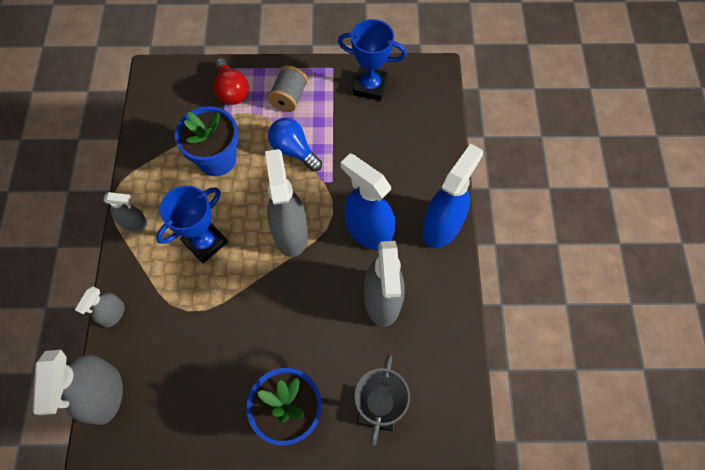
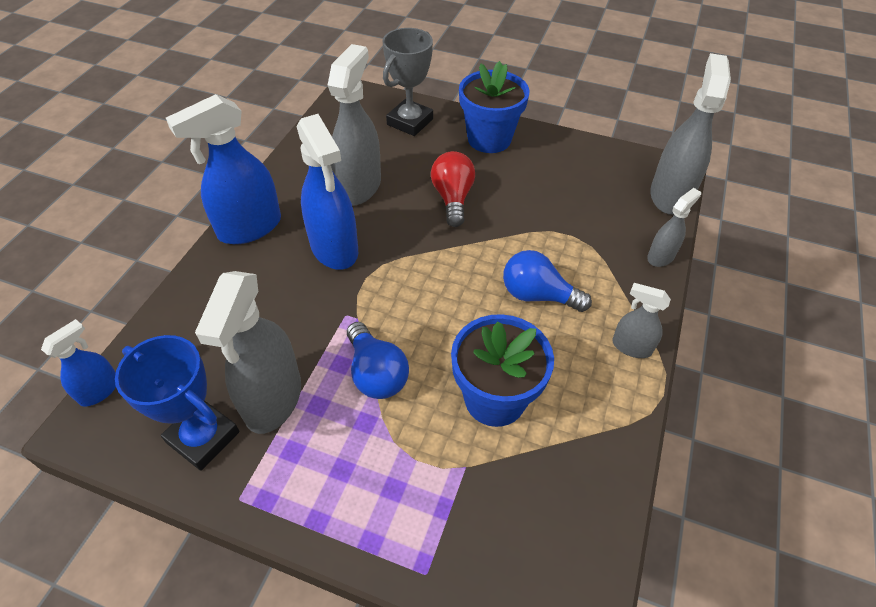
camera: 160 degrees left, 15 degrees down
(205, 242) = (537, 295): blue trophy -> blue light bulb
(231, 90) = (435, 517): red light bulb -> red light bulb (452, 198)
(289, 97) = (342, 465): grey spool -> none
(290, 232) = (427, 274): grey spray bottle -> grey spray bottle (273, 399)
(444, 89) = (100, 390): none -> blue spray bottle

